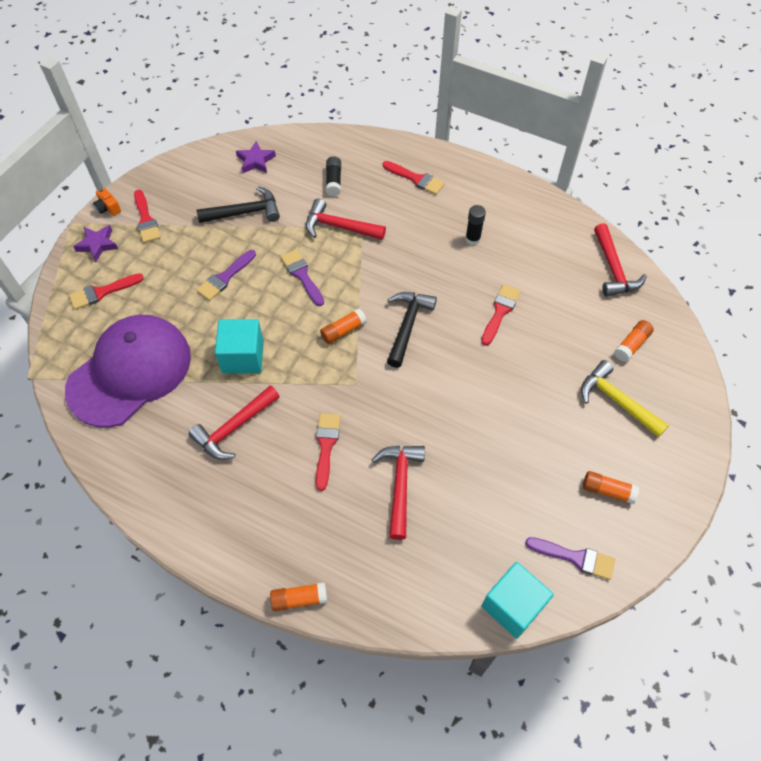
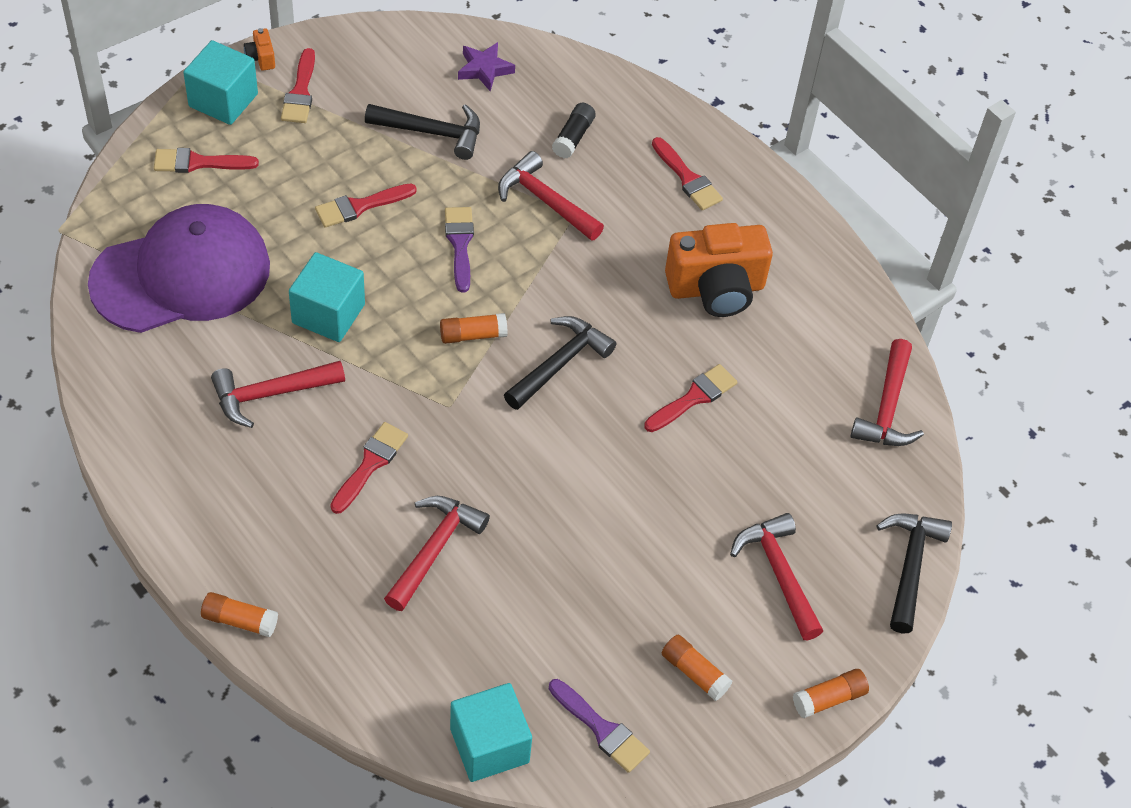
camera: 20 degrees right, 5 degrees down
(97, 245) = (223, 100): purple star -> turquoise cube
(225, 277) = (360, 206): purple brush -> red brush
(472, 239) = (716, 289): black glue stick -> orange camera
(616, 401) = (778, 573): yellow hammer -> red hammer
(631, 345) = (846, 514): orange glue stick -> orange glue stick (829, 698)
(687, 360) = (910, 566): none -> black hammer

